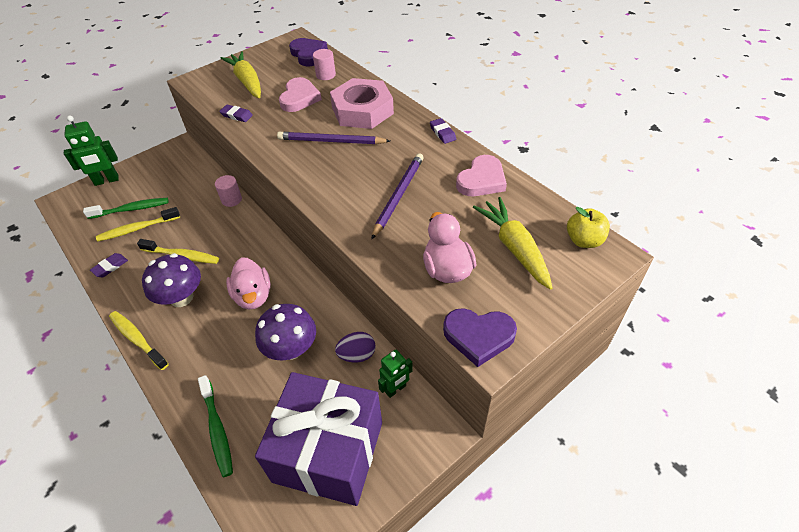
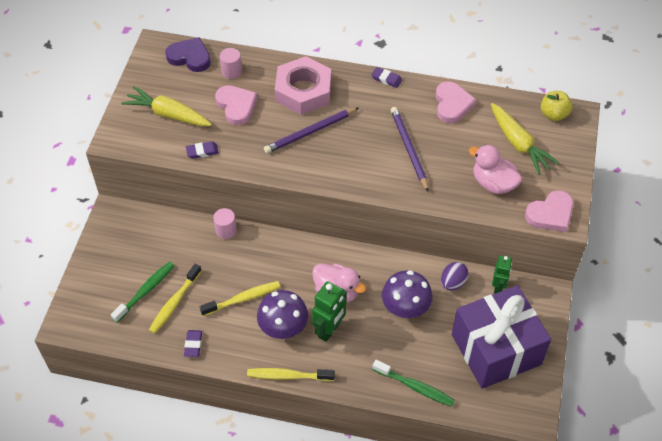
camera: 40 degrees left, 5 degrees up
(106, 181) = (84, 282): green robot -> green robot (329, 330)
(478, 336) = (550, 214): purple heart -> pink heart
(514, 248) = (518, 144): yellow carrot -> yellow carrot turned 150 degrees counterclockwise

